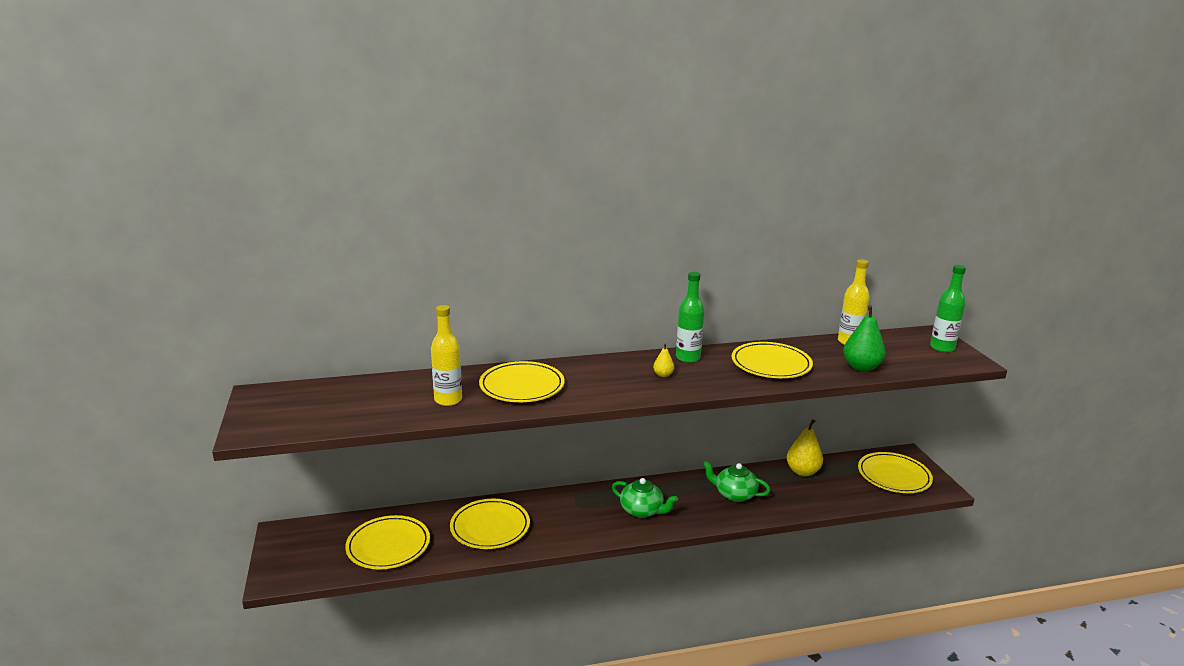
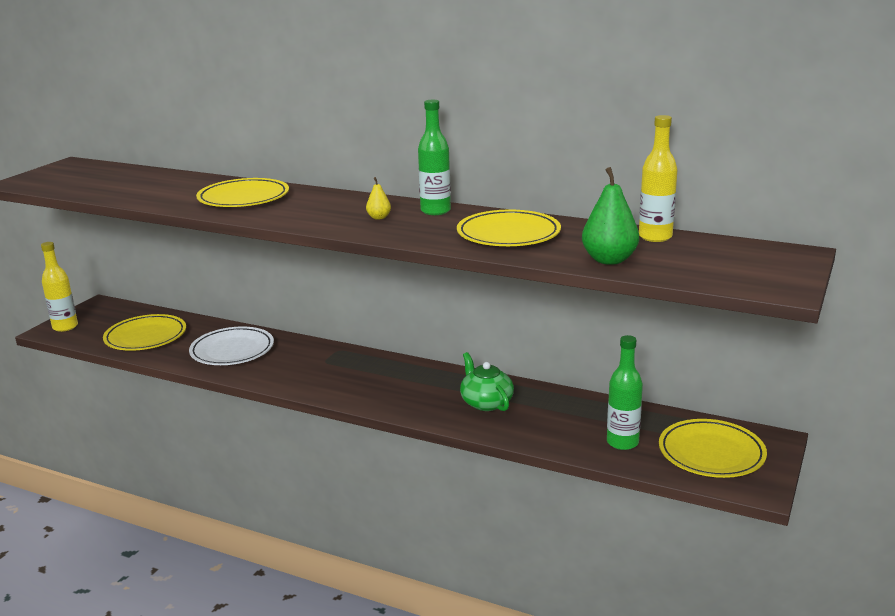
camera: 40 degrees right, 0 degrees up
(448, 400) = (172, 194): yellow bottle -> yellow bottle (65, 327)
(490, 527) = (232, 350): yellow plate -> white plate
(642, 510) = (373, 383): green teapot -> none
(802, 471) = (600, 410): yellow pear -> none
(942, 348) = (773, 268): green bottle -> green bottle (622, 442)

